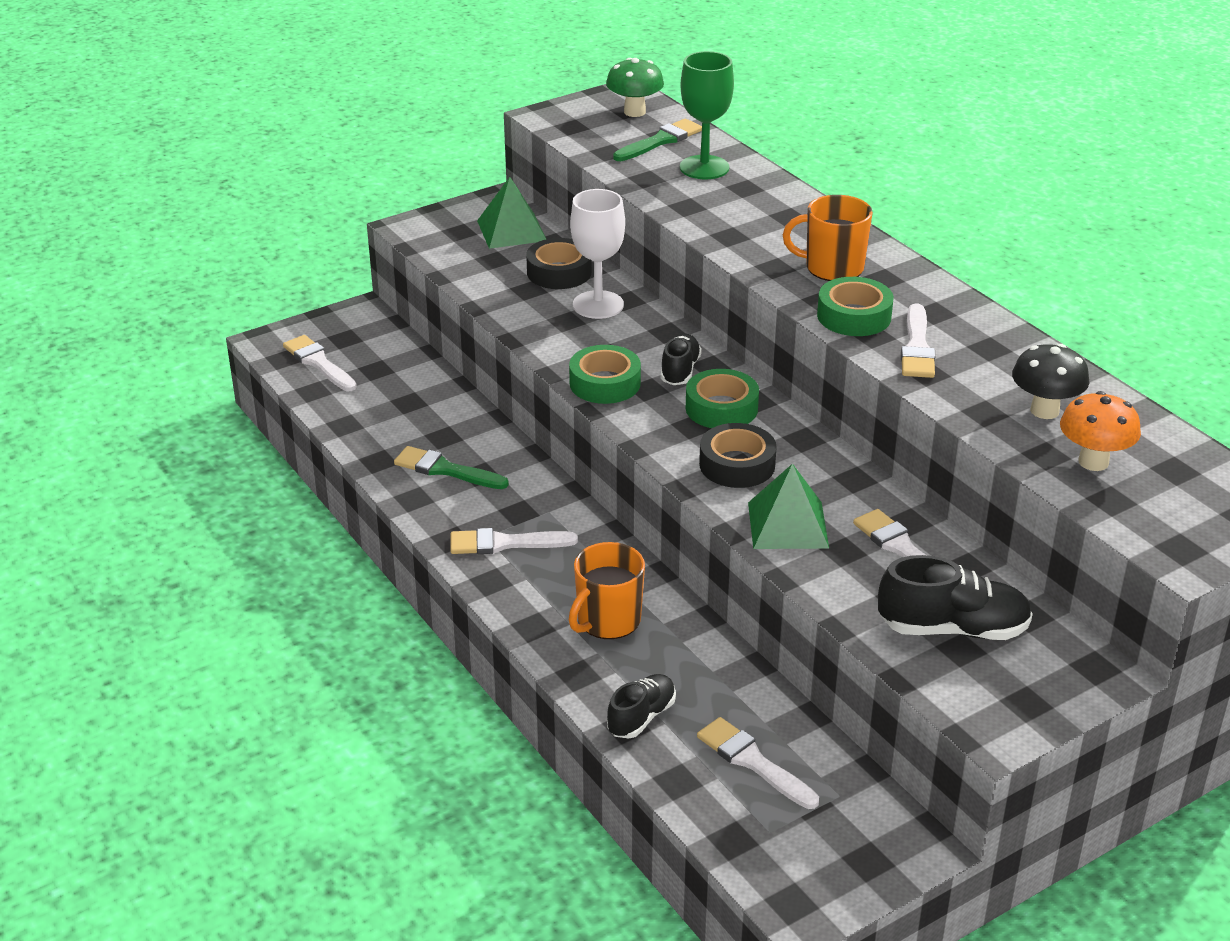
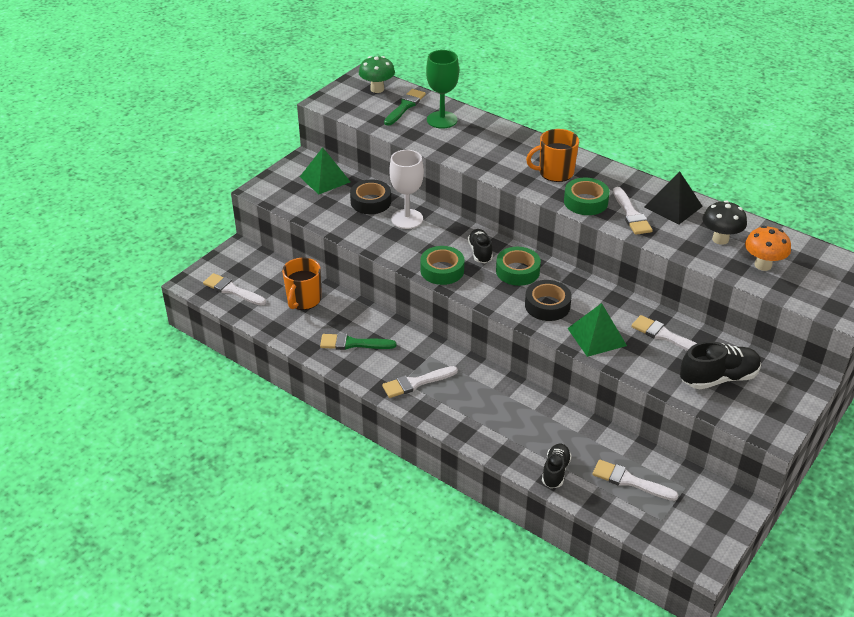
camera: 20 degrees left, 5 degrees up
(608, 620) = (503, 416): orange mug -> orange mug (303, 300)
(996, 349) = (673, 206): none -> black pyramid

